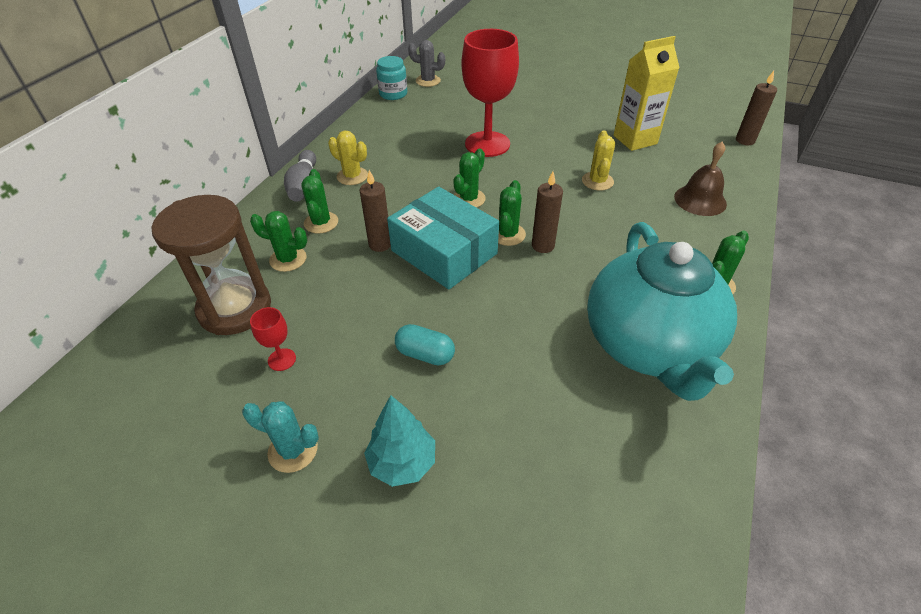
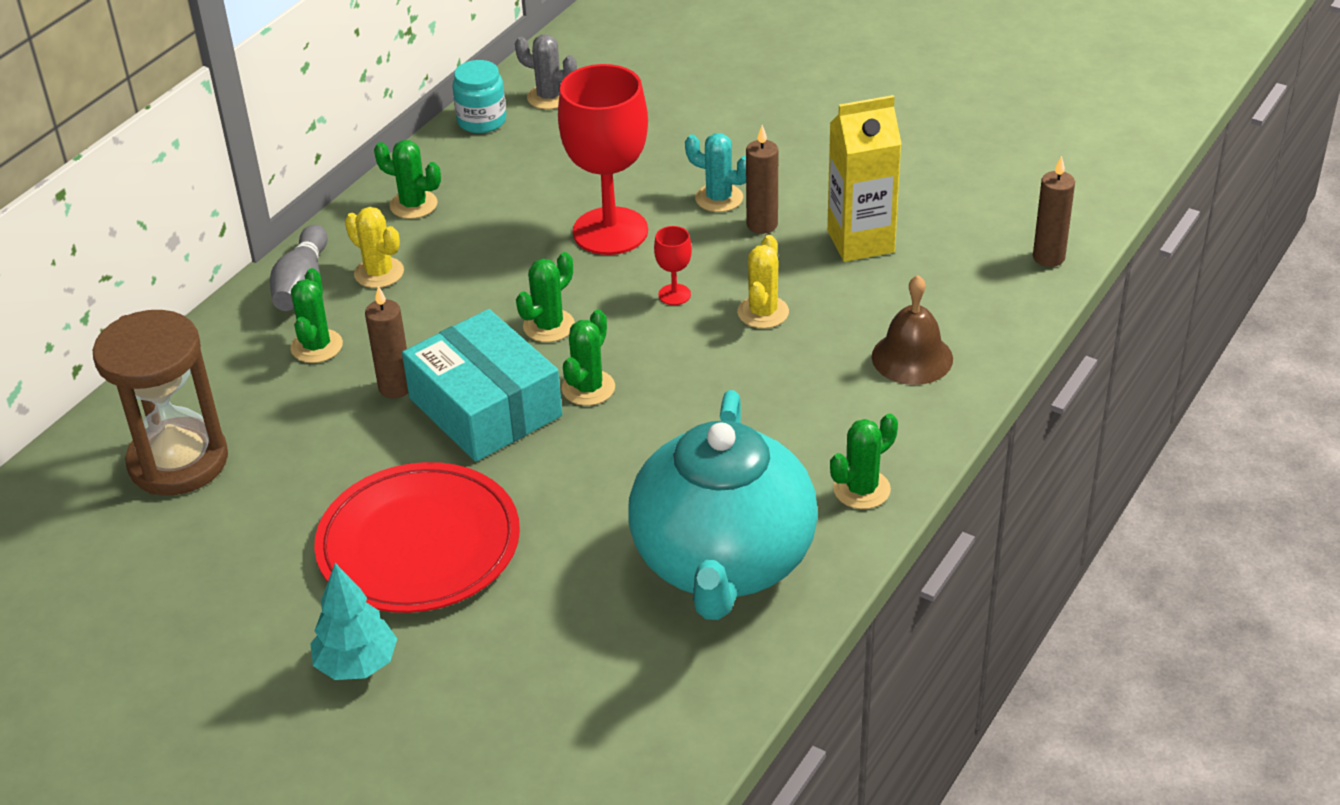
camera: 10 degrees right, 5 degrees down
(282, 359) = (231, 533): red goblet -> red goblet (674, 294)
(288, 259) = (260, 398): green cactus -> green cactus (413, 205)
(293, 450) = (229, 638): turquoise cactus -> turquoise cactus (719, 198)
(425, 354) = (419, 544): turquoise capsule -> red plate
(543, 246) = (634, 410): brown candle -> brown candle (762, 224)

